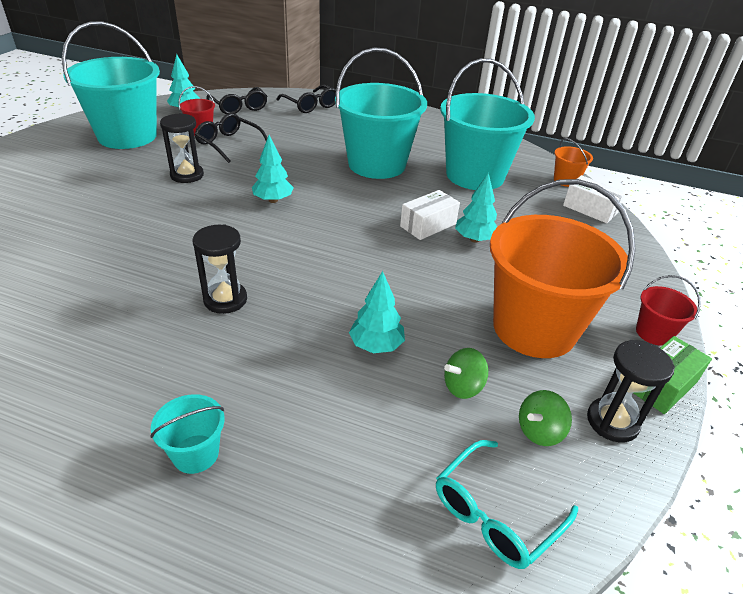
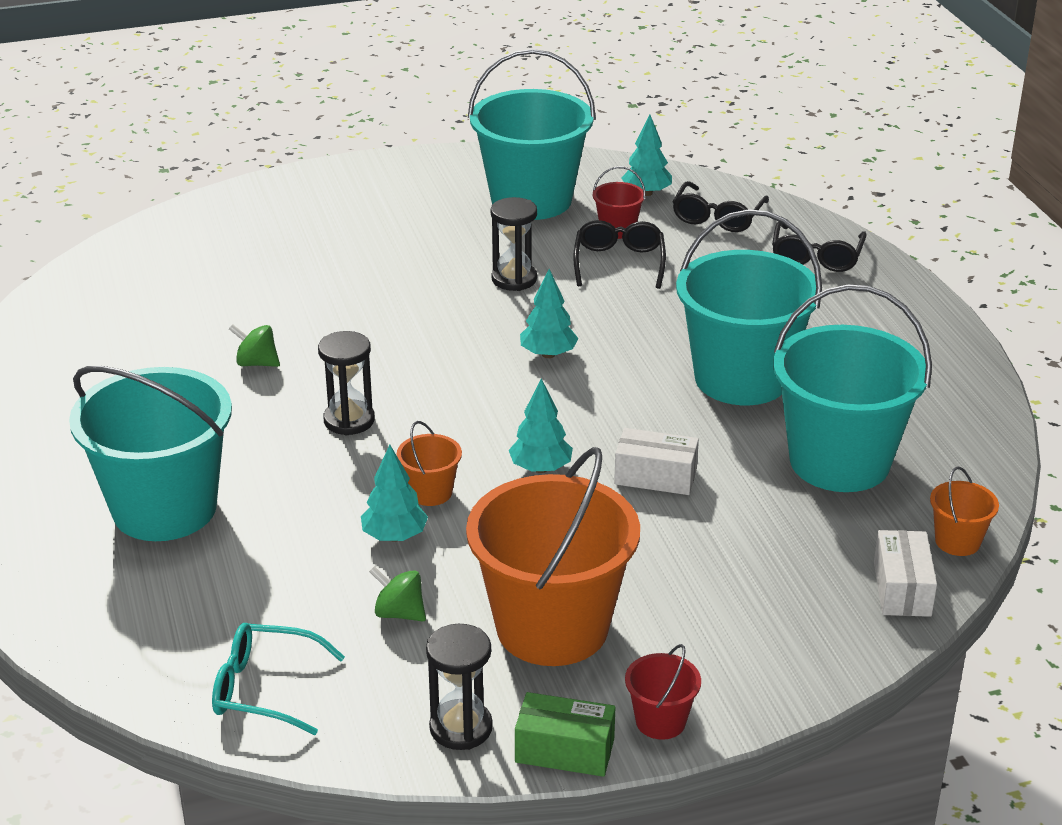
camera: 55 degrees right, 5 degrees down
(195, 454) = (164, 508): turquoise bucket -> turquoise bucket, size x2.37
(347, 306) = (430, 492): none -> orange bucket
(474, 239) = (674, 522): turquoise tree -> turquoise tree (540, 468)
(539, 431) = (392, 683): green spinning top -> green spinning top (256, 363)

